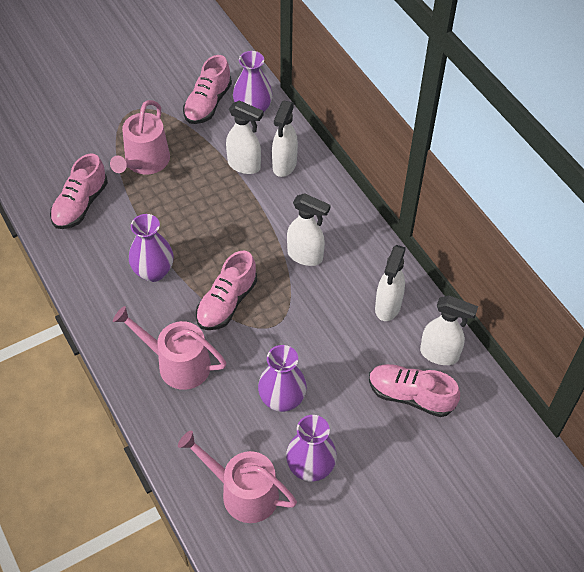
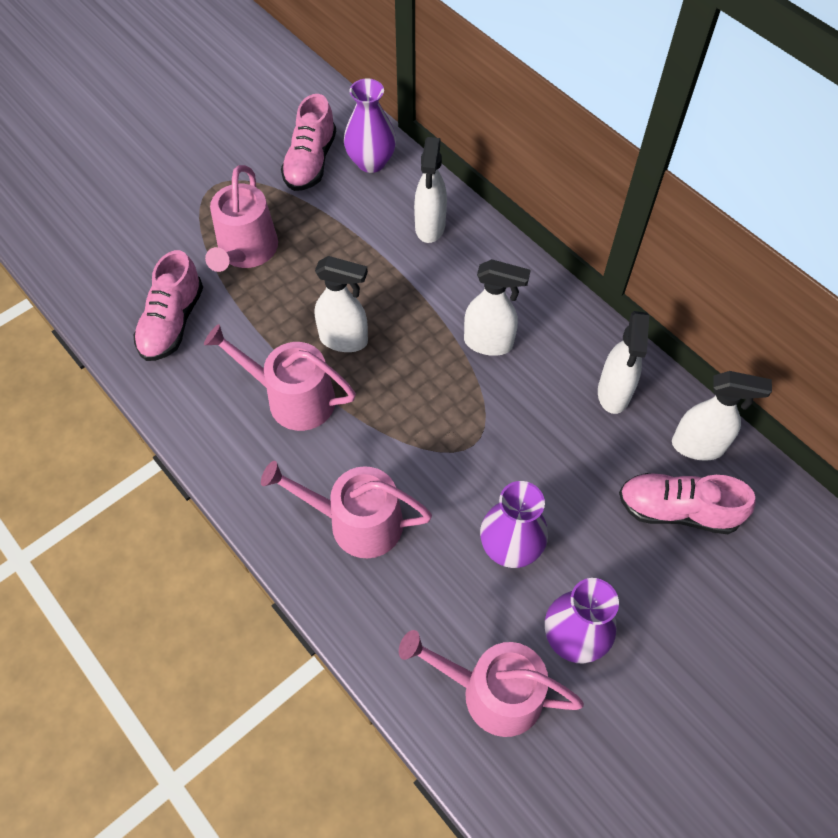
camera: 10 degrees left, 5 degrees up
(153, 271) = (293, 398): purple vase -> pink watering can
(227, 303) = (402, 424): pink shoe -> none
(244, 165) = (378, 235): white spray bottle -> white spray bottle (344, 340)

